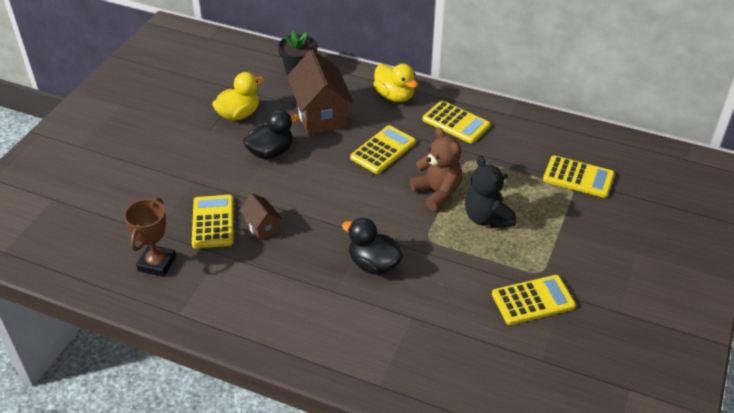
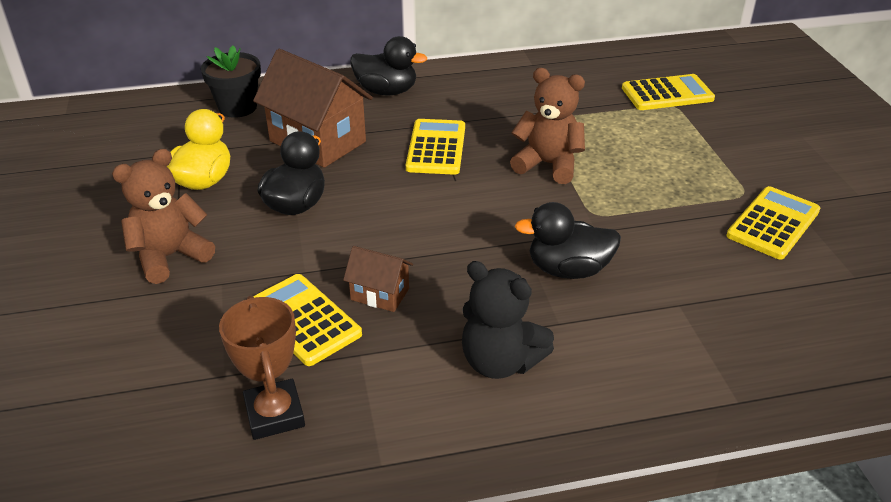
camera: 35 degrees left, 5 degrees down
(184, 154) = (170, 256): none -> brown teddy bear
(394, 96) = (386, 91): yellow duck -> black duck
(456, 123) = (485, 91): yellow calculator -> none
(487, 218) = (629, 167): black teddy bear -> black teddy bear (500, 362)

